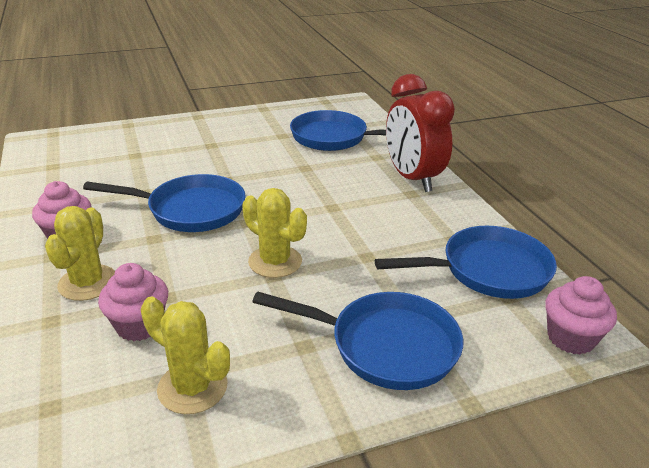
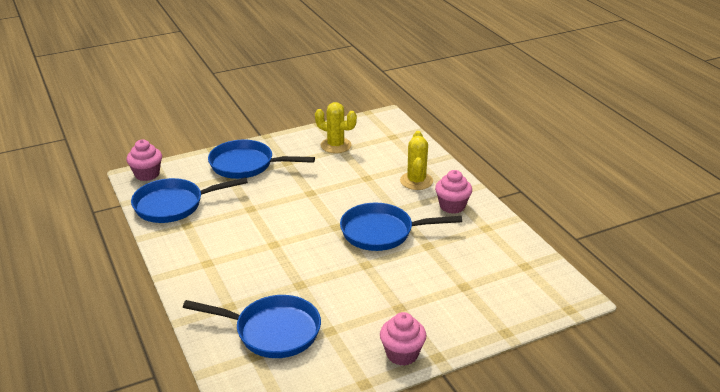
camera: 175 degrees right, 0 degrees up
(139, 325) = (374, 164): pink cupcake -> pink cupcake (402, 354)
(275, 262) = (310, 200): yellow cactus -> none
(412, 179) = (201, 279): red clock -> none

